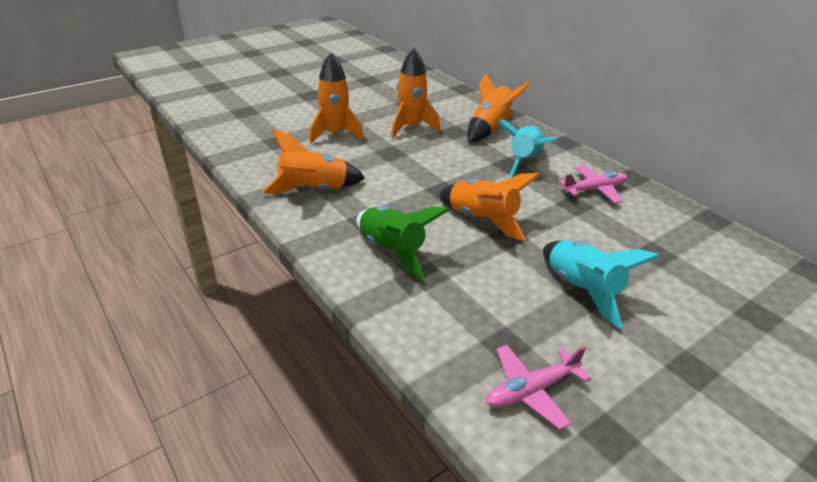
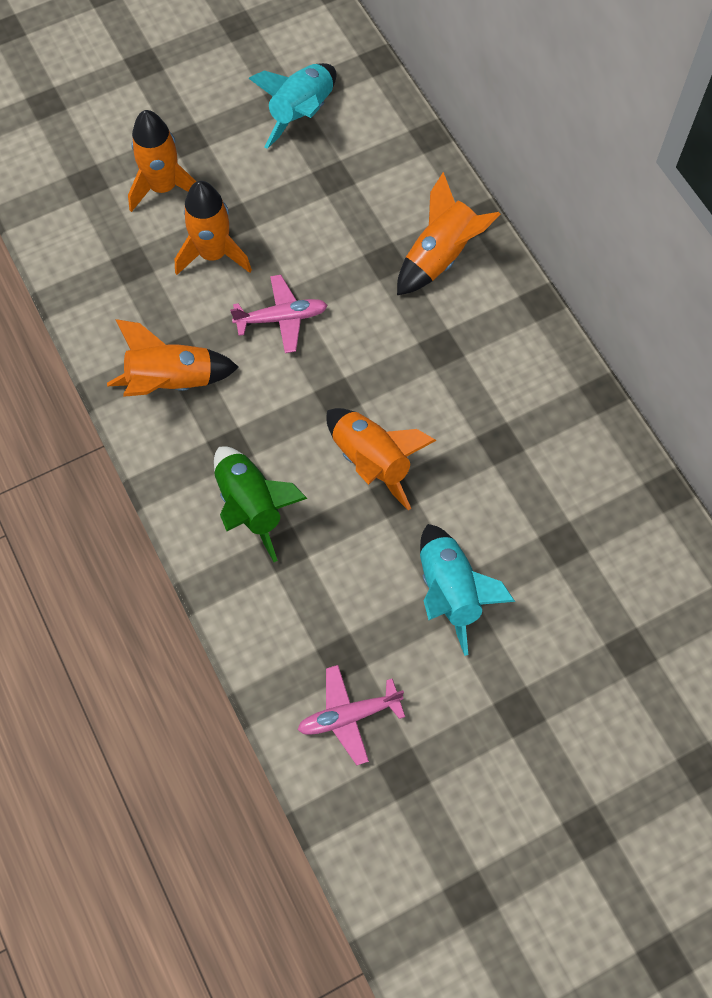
camera: 10 degrees right, 30 degrees up
(411, 127) = (324, 245): orange rocket -> orange rocket (163, 187)
(524, 162) = (464, 345): turquoise rocket -> turquoise rocket (302, 113)
(594, 190) = (538, 416): pink plane -> pink plane (282, 318)

